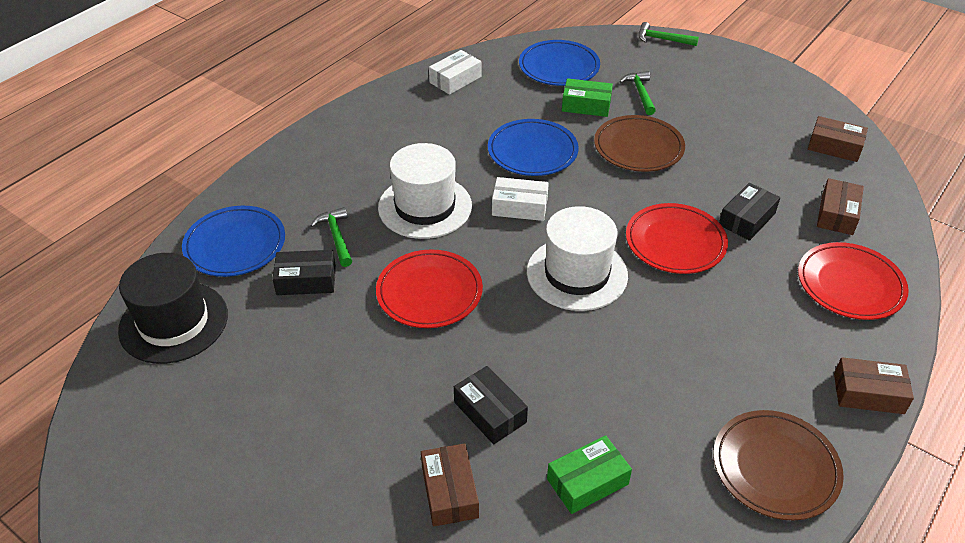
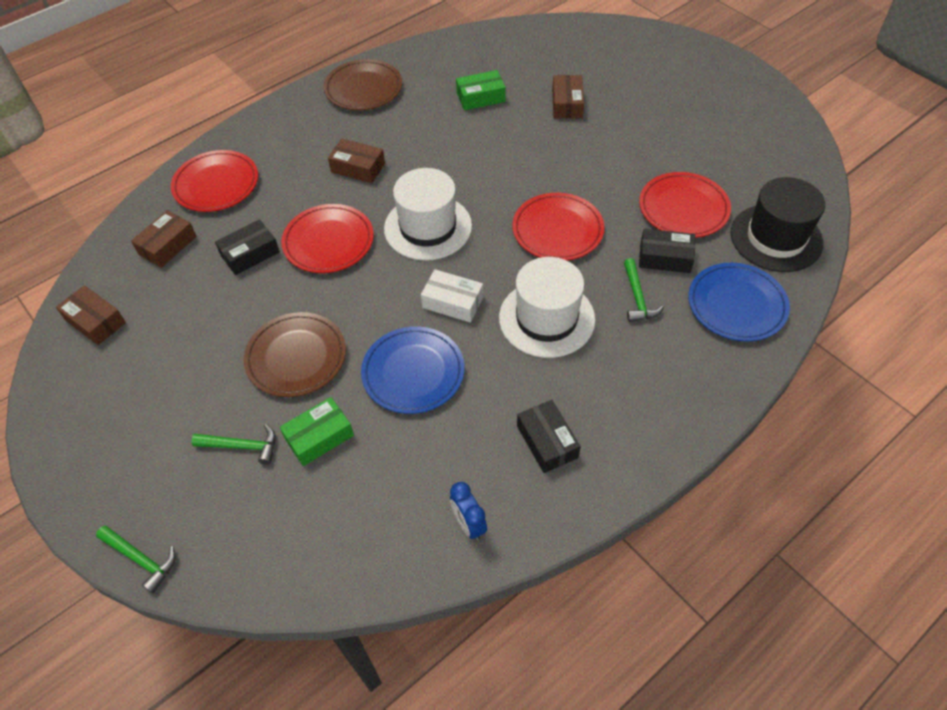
camera: 165 degrees left, 10 degrees up
(280, 342) = (683, 208): none -> red plate
(455, 79) = (468, 524): white box -> blue clock
(490, 412) = (530, 140): black box -> black box (547, 441)
(559, 67) = (318, 523): blue plate -> none
(586, 105) = (319, 437): green box -> green box turned 60 degrees counterclockwise
(640, 93) = (242, 446): green hammer -> green hammer turned 90 degrees counterclockwise
(868, 393) = (272, 116): brown box -> brown box (358, 168)

